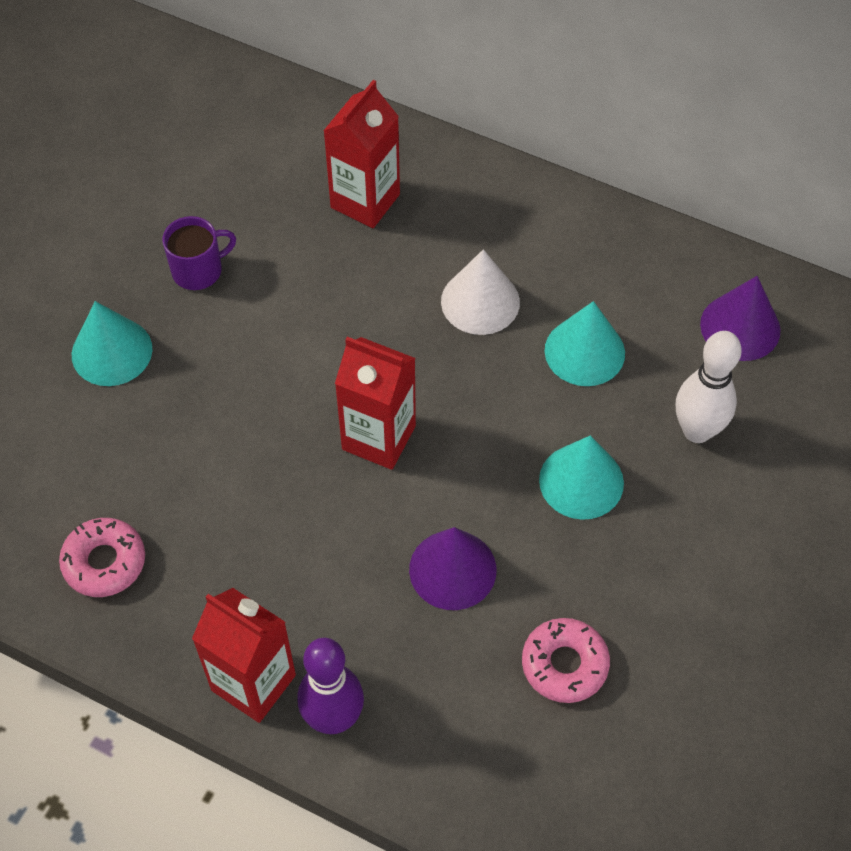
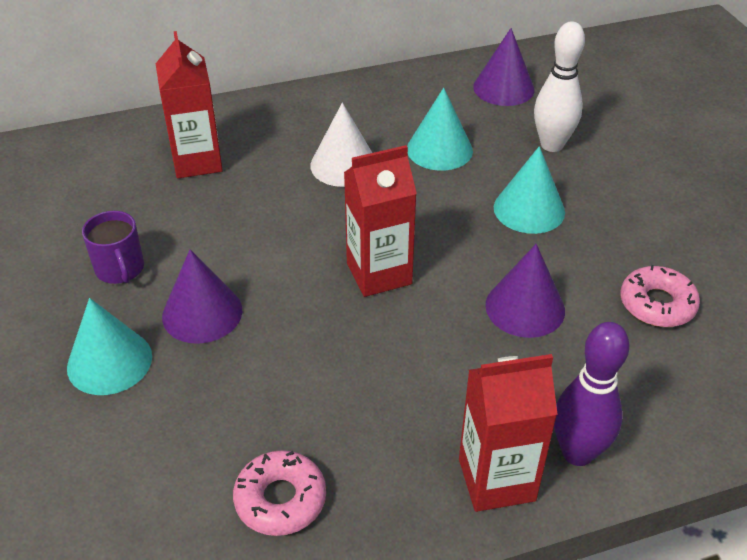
camera: 45 degrees left, 15 degrees down
(198, 270) = (120, 269): purple mug -> purple mug turned 135 degrees clockwise
(213, 362) = (202, 313): none -> purple cone

